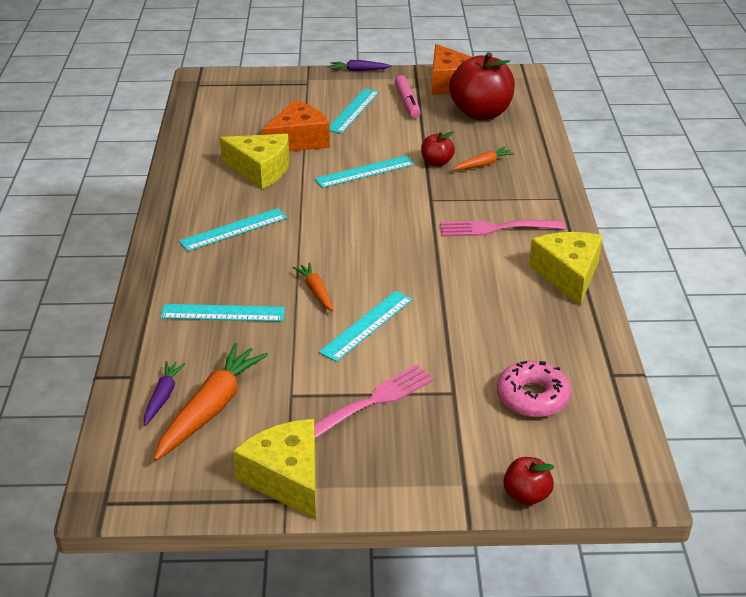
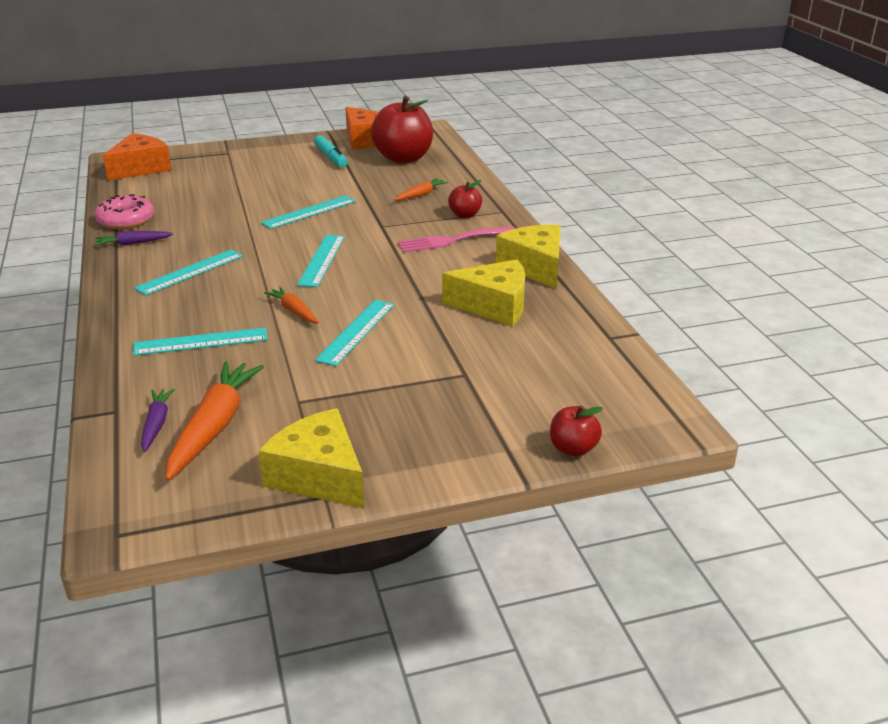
camera: 15 degrees left, 5 degrees down
(260, 170) = (203, 222): yellow cheese -> yellow cheese (494, 306)
(298, 140) = (234, 195): orange cheese -> orange cheese (141, 168)
(353, 110) = (280, 168): turquoise ruler -> turquoise ruler (321, 260)
(359, 70) = (275, 139): purple carrot -> purple carrot (133, 243)
(375, 400) = (388, 393): pink fork -> none
(407, 102) = (331, 157): pink marker -> turquoise marker
(436, 163) = (376, 198): red apple -> red apple (465, 215)
(532, 397) = (543, 366): pink donut -> pink donut (126, 220)

